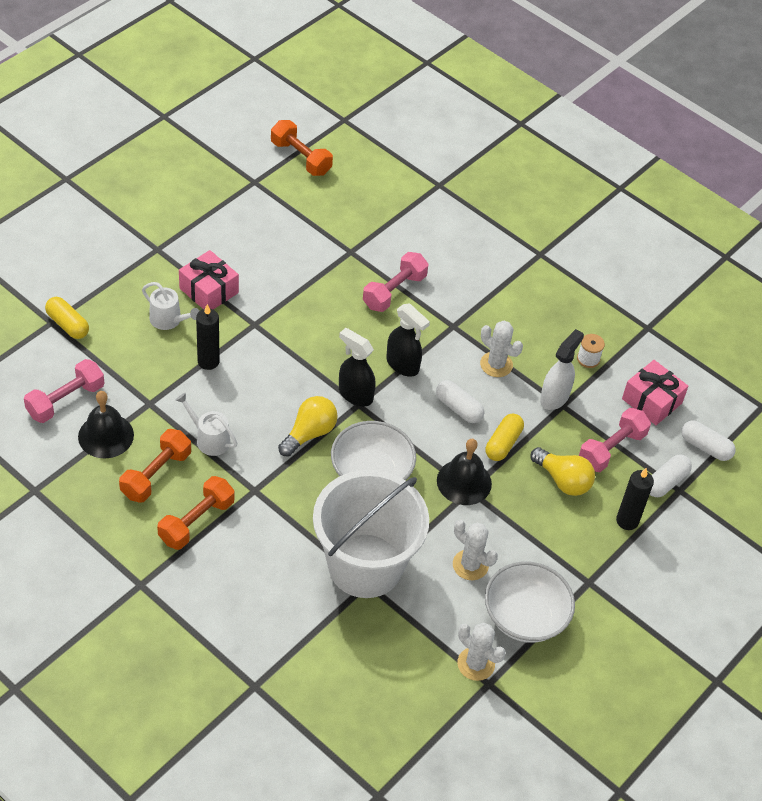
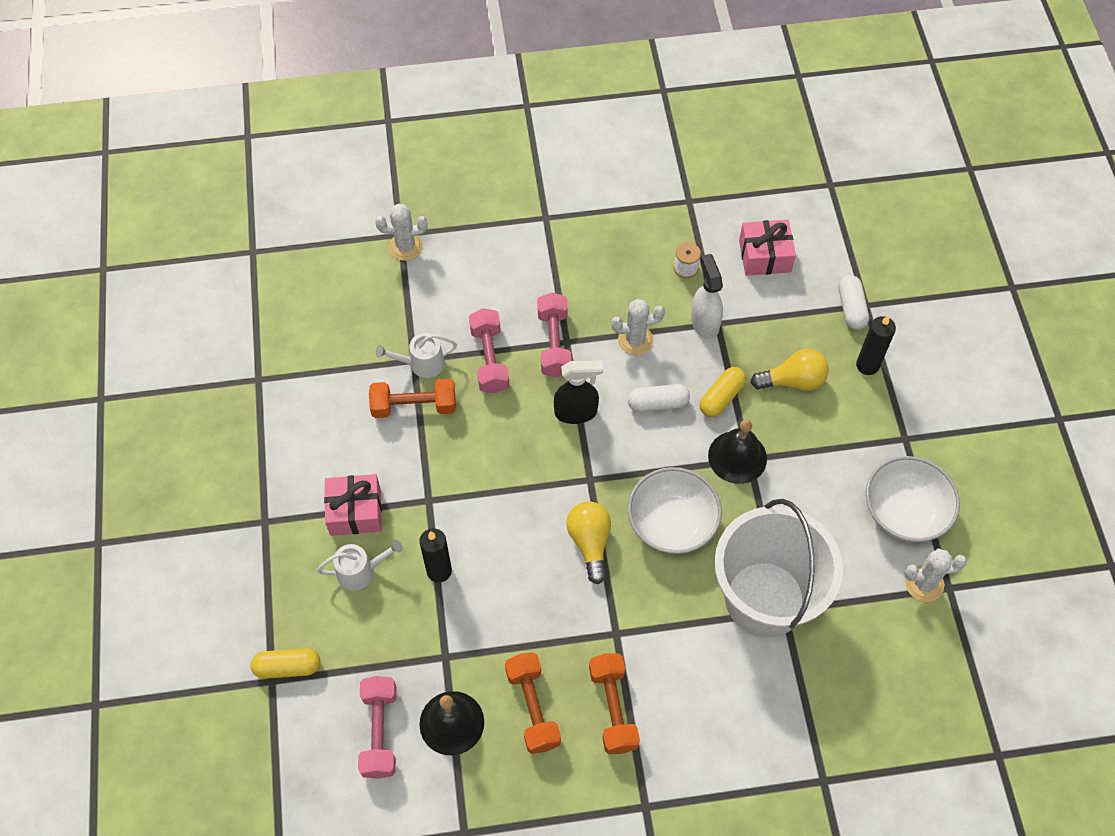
camera: 45 degrees left, 10 degrees up
(209, 439) = (529, 632): white watering can -> white watering can (422, 364)
(301, 158) = (265, 320): orange dumbbell -> orange dumbbell (414, 406)
(355, 394) = (577, 474): black spray bottle -> none
(470, 565) = (824, 515): white cactus -> white cactus (405, 247)
(503, 443) = (721, 397): yellow capsule -> yellow capsule turned 60 degrees clockwise
(611, 449) = (789, 321): pink dumbbell -> pink dumbbell (554, 343)
(705, 447) = (839, 254): white capsule -> none

